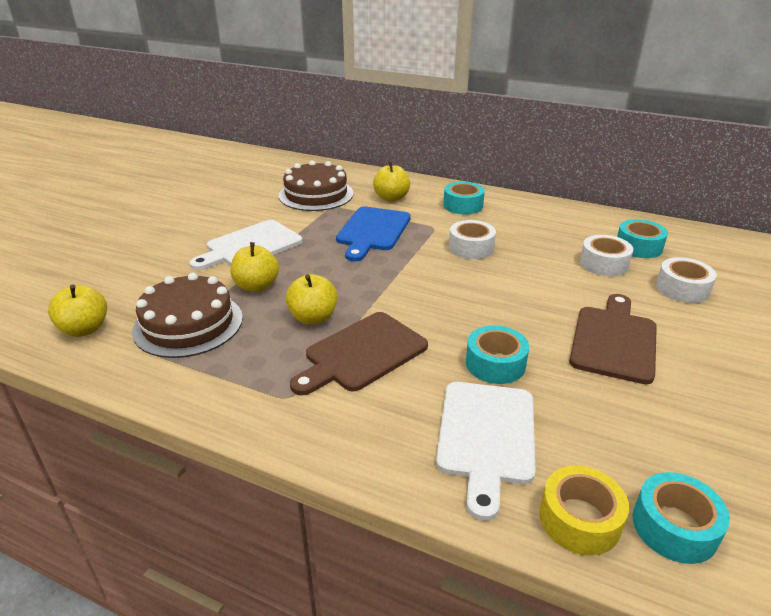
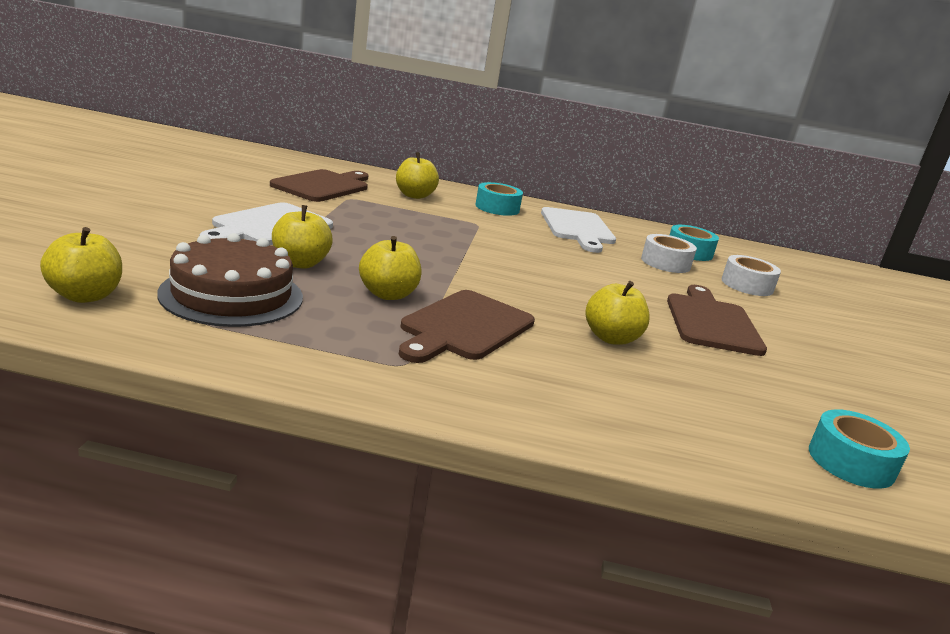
camera: 20 degrees left, 10 degrees down
(316, 194) = (323, 186): brown cake -> brown cutting board
(373, 231) = (411, 222): blue cutting board -> none
(471, 247) = (527, 243): white tape -> none
(486, 436) = (639, 397): white cutting board -> white cutting board (578, 228)
(495, 364) = (611, 338): turquoise tape -> yellow apple
(579, 519) = (767, 460): yellow tape -> none

